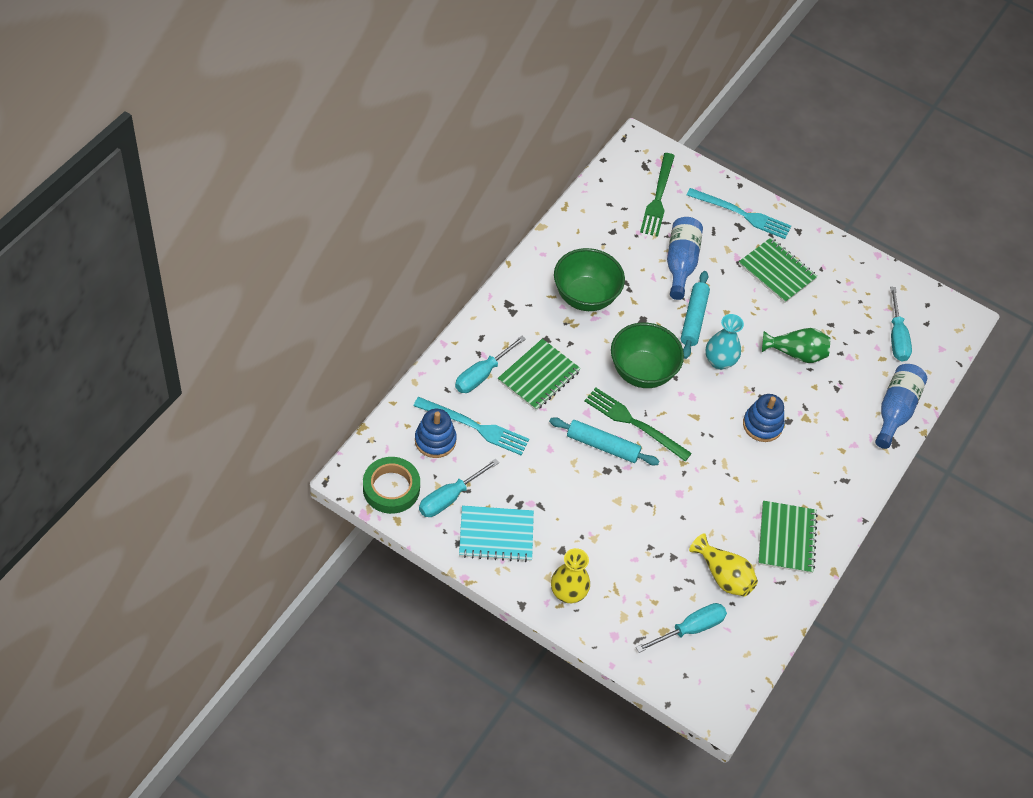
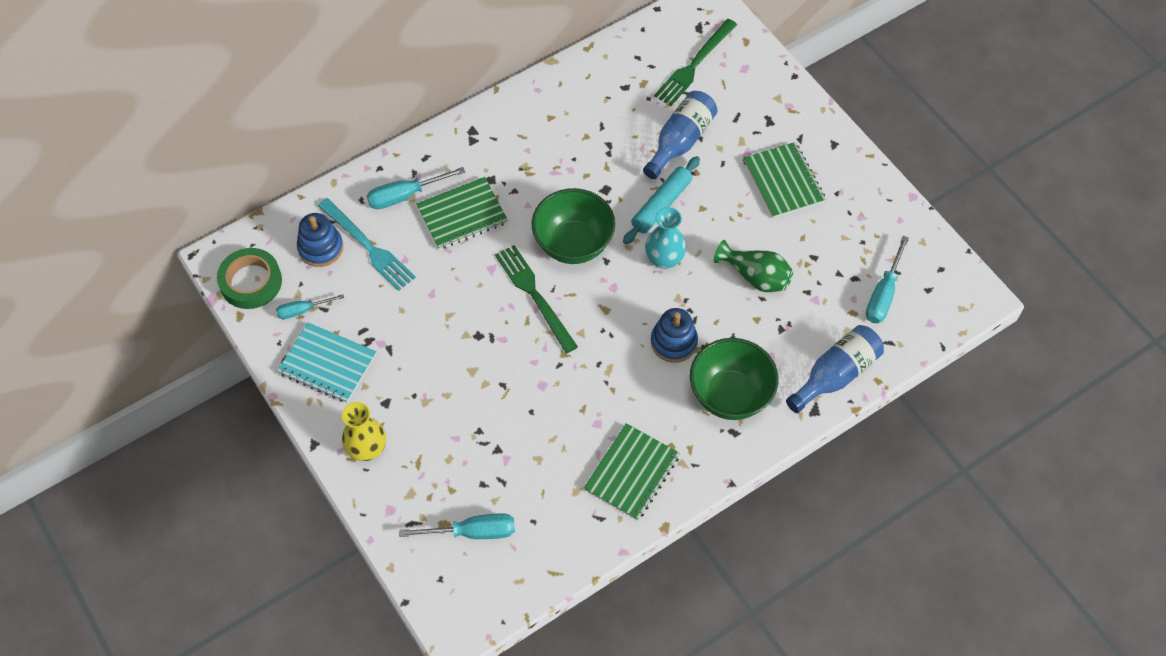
camera: 30 degrees right, 5 degrees up
(449, 498) = (302, 310): turquoise screwdriver -> turquoise screwdriver, size x0.65
(585, 297) = (557, 147): green bowl -> green bowl (730, 395)
(602, 446) = (488, 308): turquoise rolling pin -> none
(723, 575) = (540, 488): yellow vase -> none
(742, 214) = (778, 108): turquoise fork -> none

